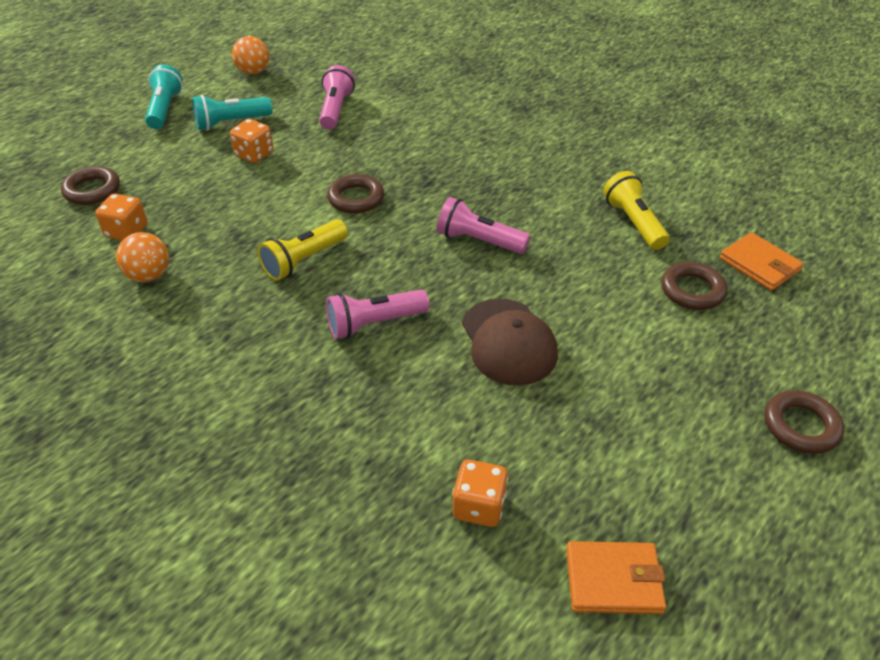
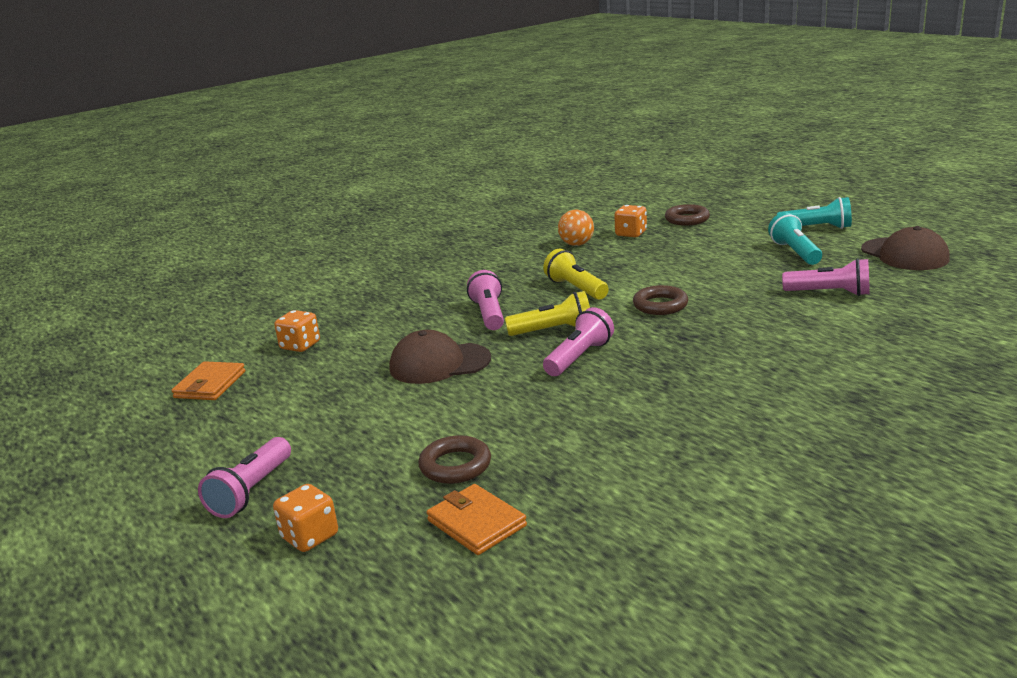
camera: 105 degrees right, 20 degrees down
(253, 72) = (904, 254): orange ball -> brown cap
(254, 154) = (738, 264): orange dice -> orange dice (310, 536)
(633, 222) = (584, 446): yellow flashlight -> yellow flashlight (553, 331)
(759, 264) = (476, 523): orange wallet -> orange wallet turned 75 degrees clockwise
(801, 426) = (251, 491): brown ring -> pink flashlight

